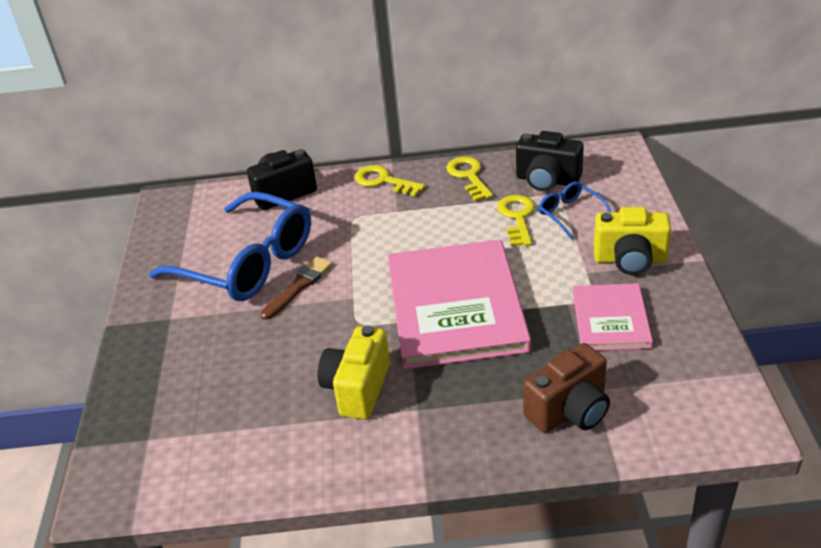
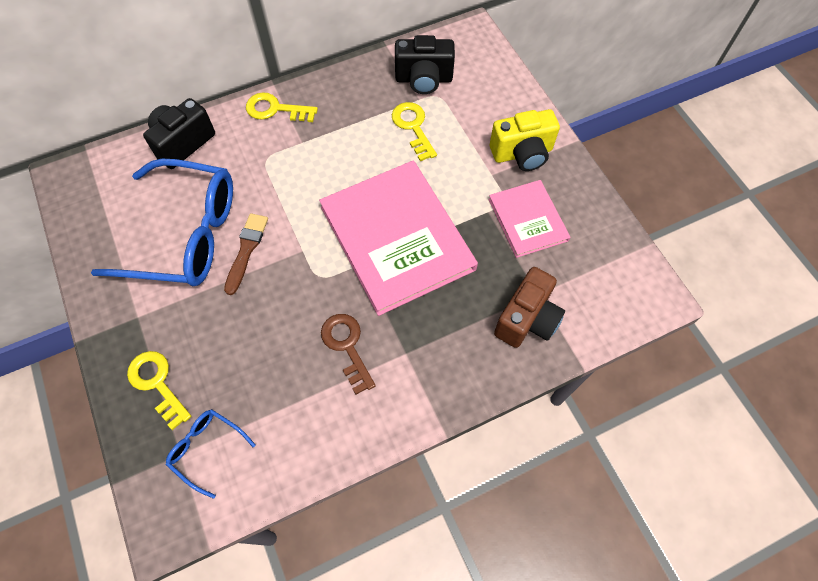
camera: 25 degrees left, 25 degrees up
(357, 389) = (347, 347): yellow camera -> brown key
(468, 176) = (352, 88): yellow key -> yellow key (157, 383)
(570, 214) = (456, 114): blue glasses -> blue glasses (207, 449)

